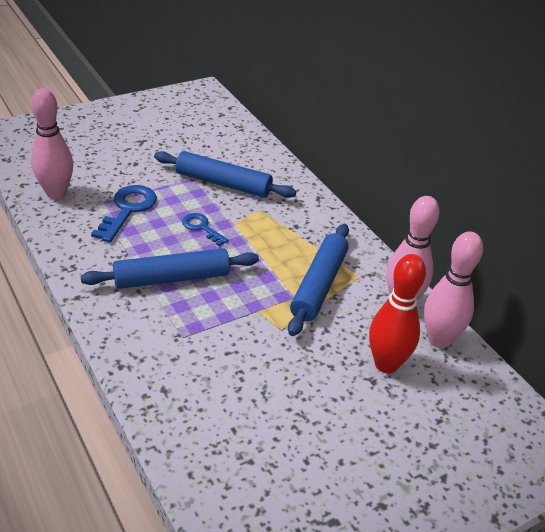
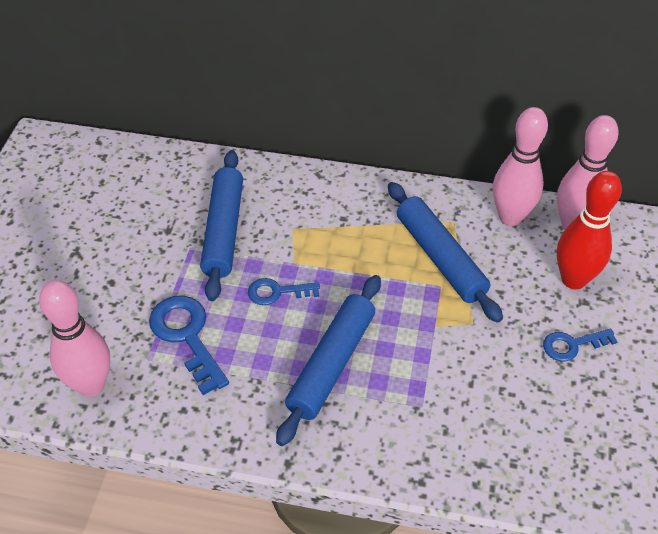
camera: 45 degrees left, 10 degrees up
(223, 183) = (224, 231): blue rolling pin -> blue rolling pin turned 60 degrees counterclockwise
(323, 392) = (572, 345): none -> blue key

